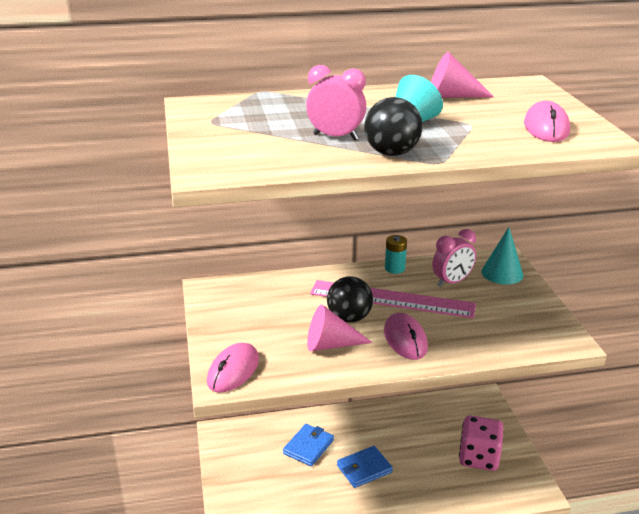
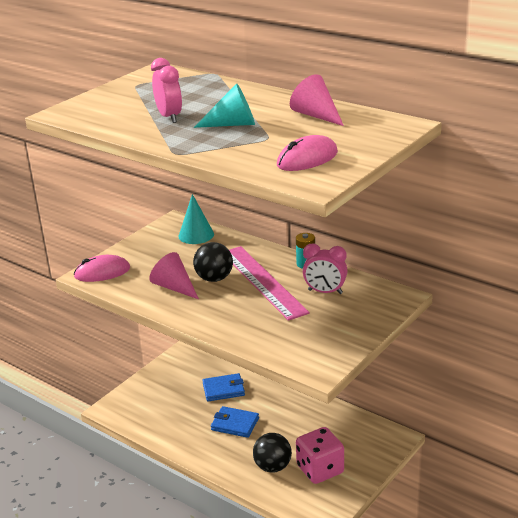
camera: 50 degrees right, 0 degrees up
(391, 153) = (168, 138): black ball -> black ball (273, 467)
(405, 339) = (220, 308): pink mouse -> none
(502, 273) = (374, 305): turquoise cone -> turquoise cone (196, 235)

